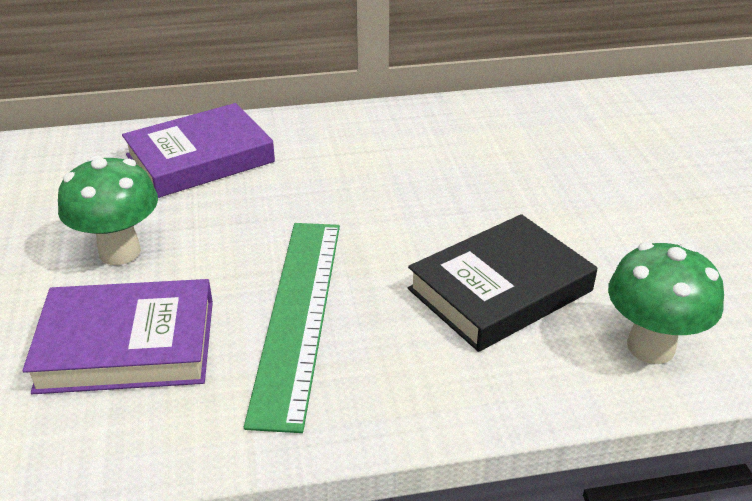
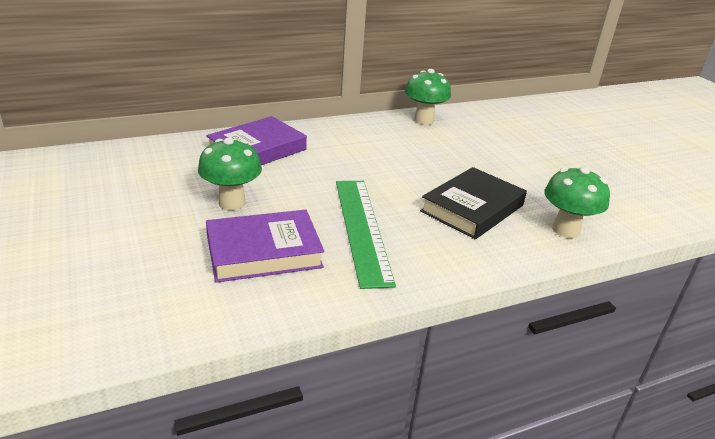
camera: 15 degrees left, 5 degrees down
(490, 114) = (424, 120): none -> green mushroom

